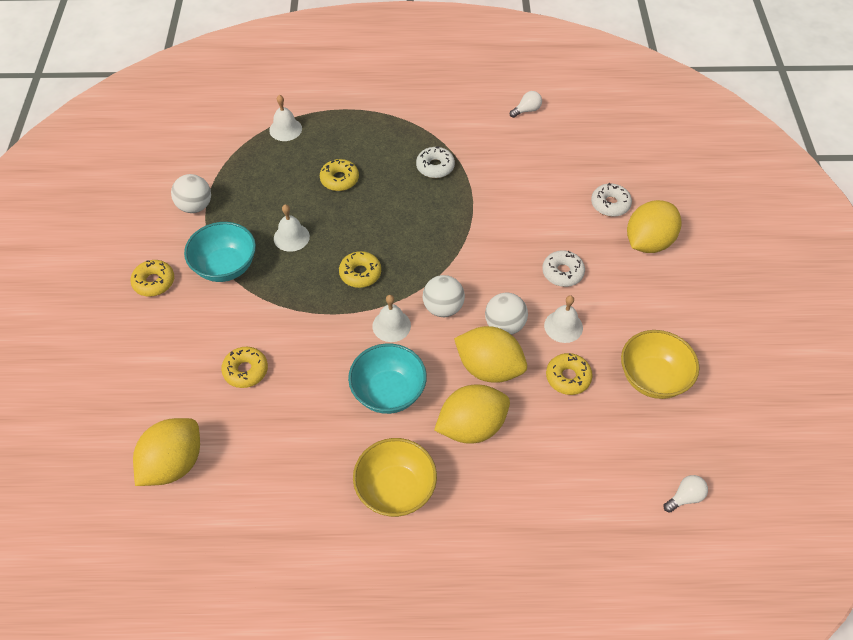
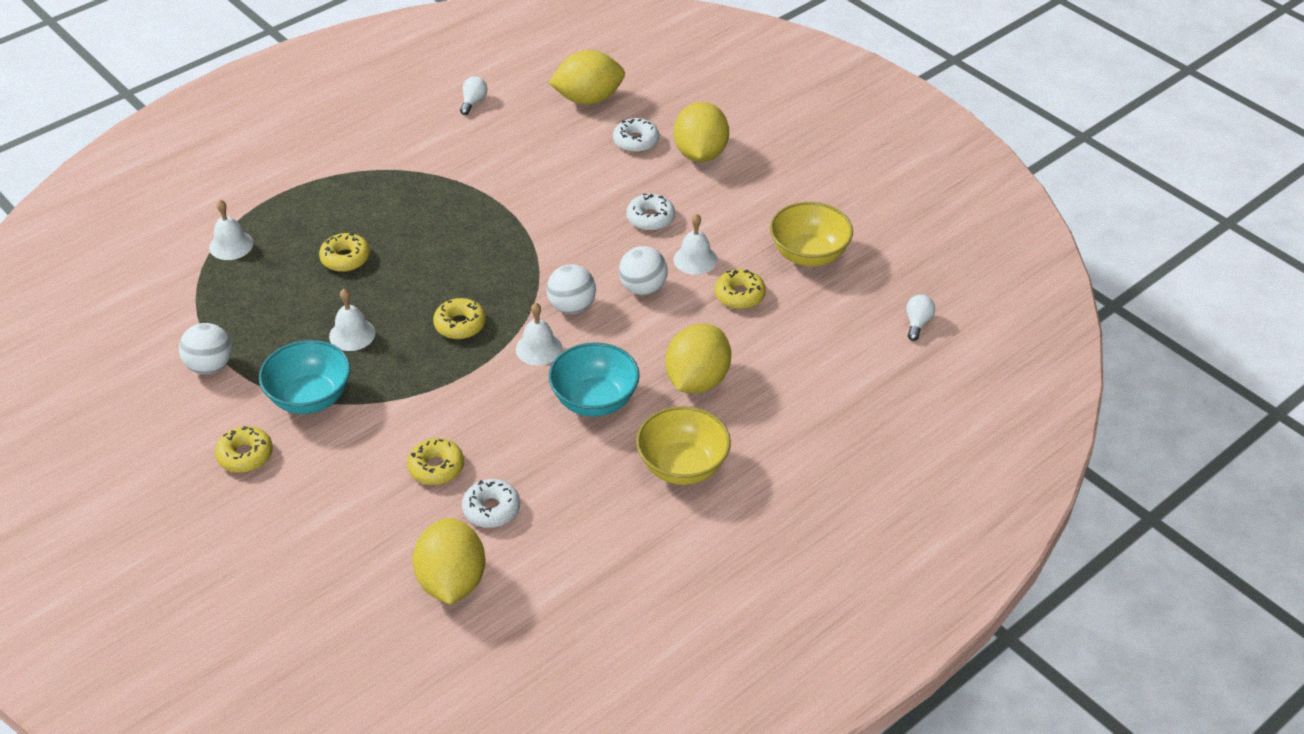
camera: 40 degrees left, 10 degrees down
(435, 167) = (434, 196): white donut -> white donut (491, 509)
(489, 368) = (665, 328): yellow lemon -> yellow lemon (588, 99)

